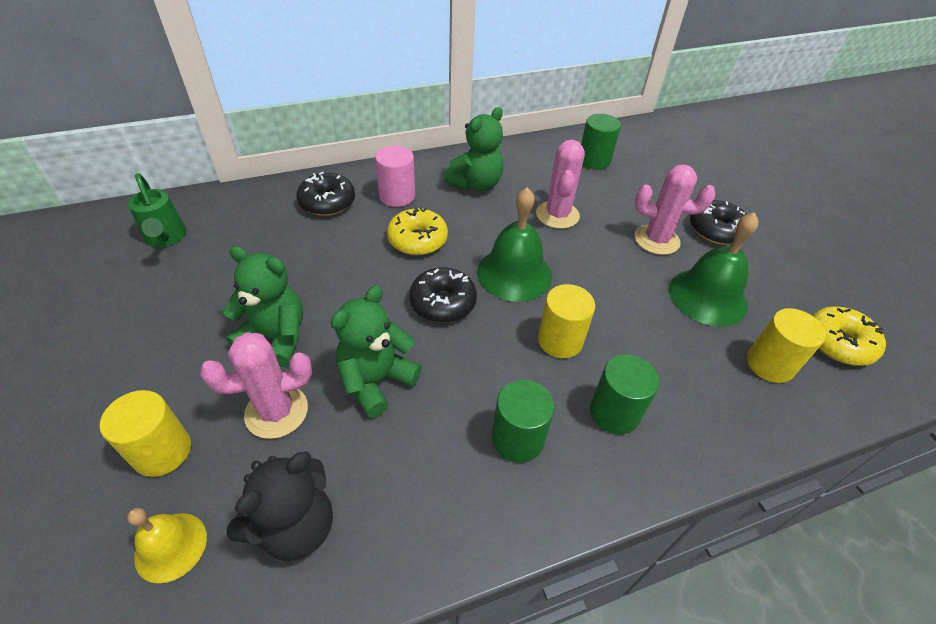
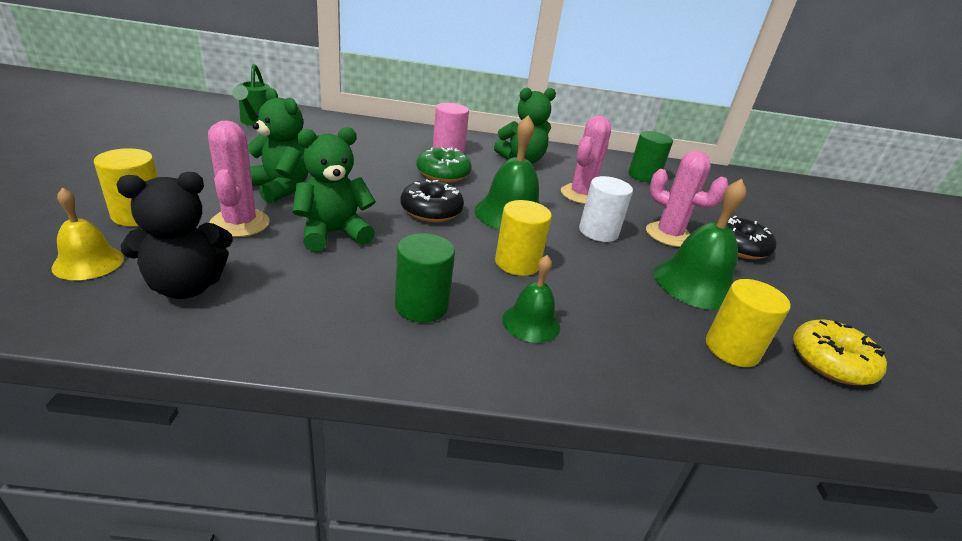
camera: 20 degrees right, 15 degrees down
(276, 411) = (240, 223): pink cactus -> pink cactus turned 75 degrees clockwise
(327, 202) = (390, 137): black donut -> none
(417, 240) = (443, 174): yellow donut -> green donut
(600, 263) = (598, 232): none -> white cylinder
(614, 412) = (531, 322): green cylinder -> green bell

